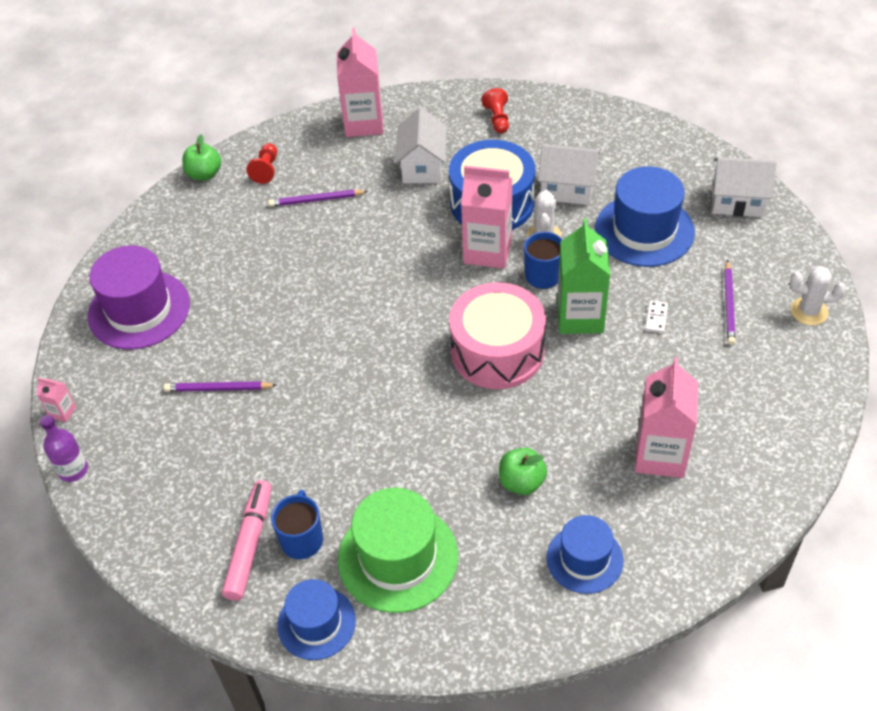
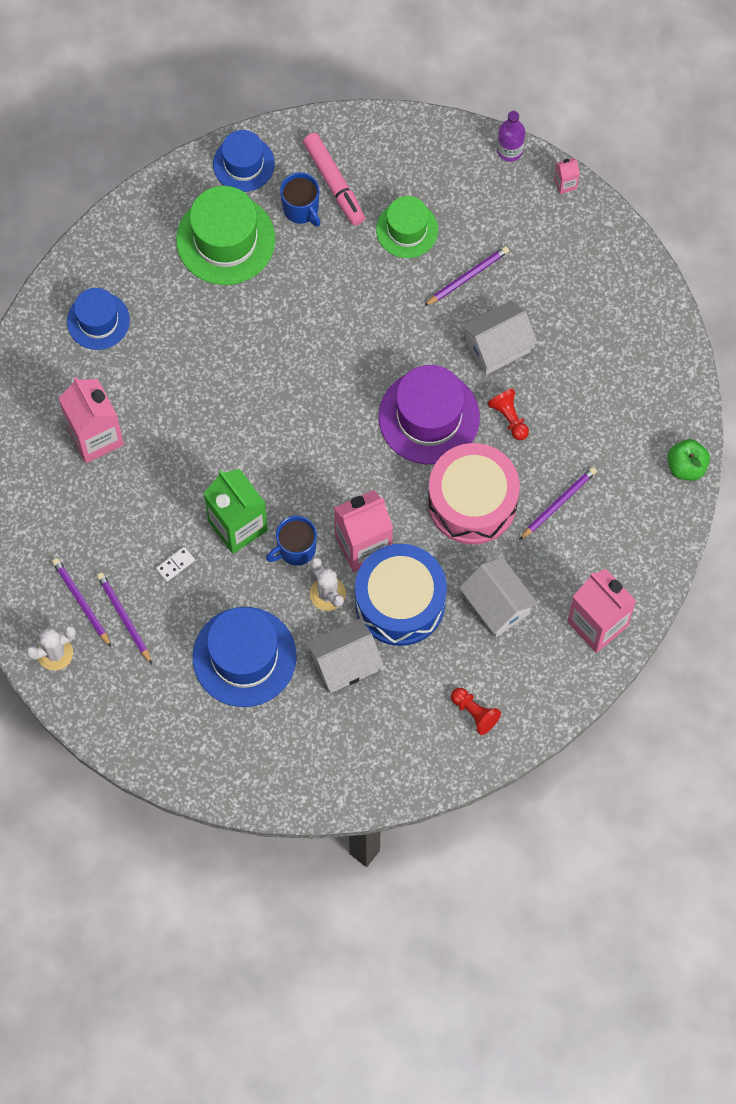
camera: 140 degrees right, 20 degrees up
(139, 310) = (599, 300): purple hat -> purple hat (429, 417)
(228, 459) = (407, 229): none -> green hat
(266, 170) = (635, 508): red pawn -> red pawn (509, 417)
(497, 351) = (280, 449): pink drum -> pink drum (472, 502)
(521, 482) = (181, 349): green apple -> none
(656, 318) = (175, 565): white domino -> white domino turned 75 degrees clockwise
(737, 201) = (183, 747): white house -> white house (497, 347)
(760, 334) = (81, 602): none -> purple pencil

